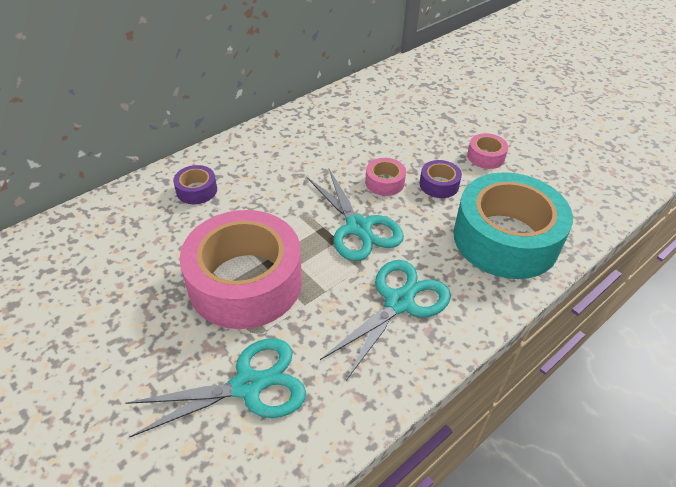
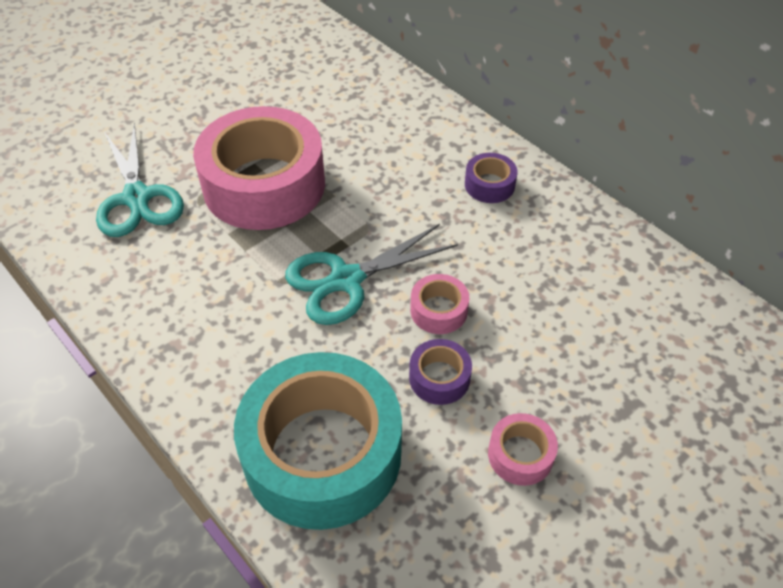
camera: 90 degrees right, 5 degrees up
(197, 190) = (408, 132): purple tape -> purple tape (489, 185)
(399, 302) = (219, 317): turquoise scissors -> none

